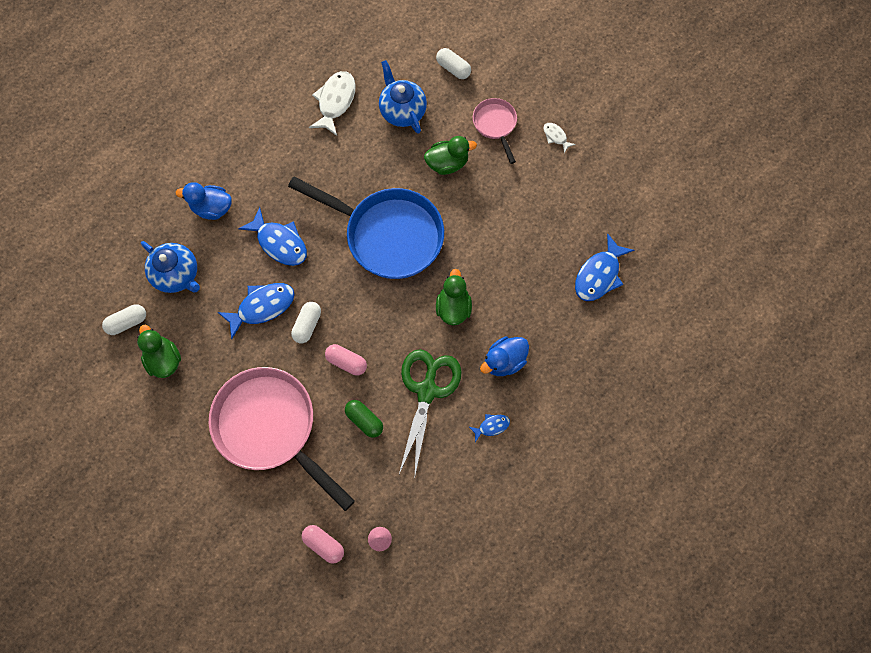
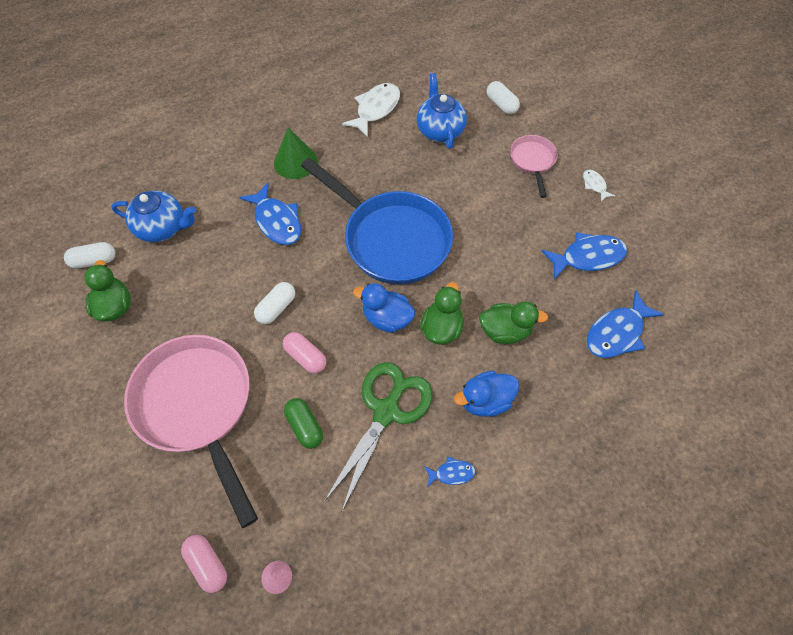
camera: 15 degrees right, 10 degrees down
(177, 275) = (163, 228): blue teapot -> blue teapot turned 45 degrees counterclockwise
(212, 208) = (222, 175): blue duck -> blue duck (387, 318)
(262, 307) = (236, 278): blue fish -> blue fish (588, 257)
(277, 177) = (295, 162): none -> green cone
(447, 163) = (473, 186): green duck -> green duck (505, 331)

